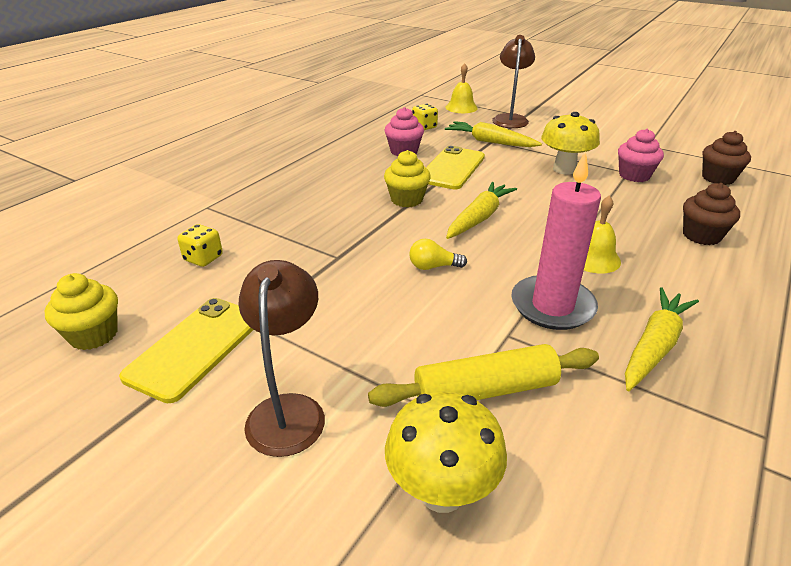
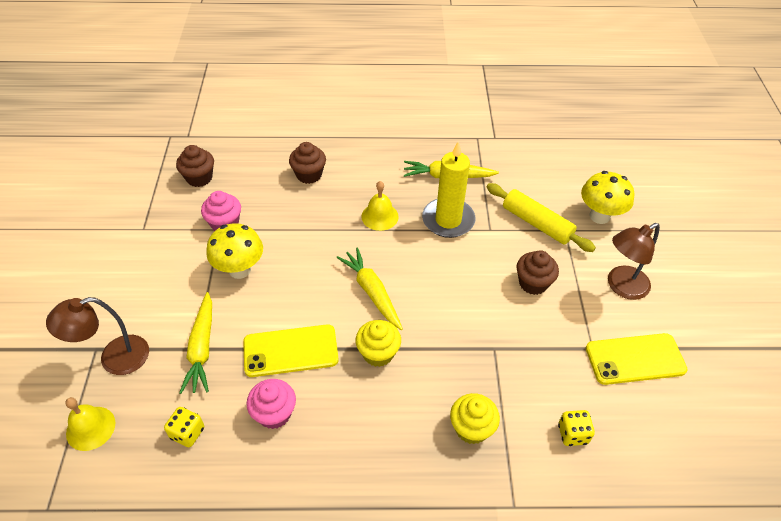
camera: 125 degrees left, 15 degrees up
(94, 335) = (684, 423): yellow cupcake -> yellow cupcake (471, 428)
(384, 325) = (533, 283): none -> brown cupcake
(433, 267) = (458, 289): yellow light bulb -> none
(479, 218) = (372, 292): yellow carrot -> yellow carrot turned 60 degrees clockwise
(552, 306) = (448, 220): pink candle -> yellow candle

